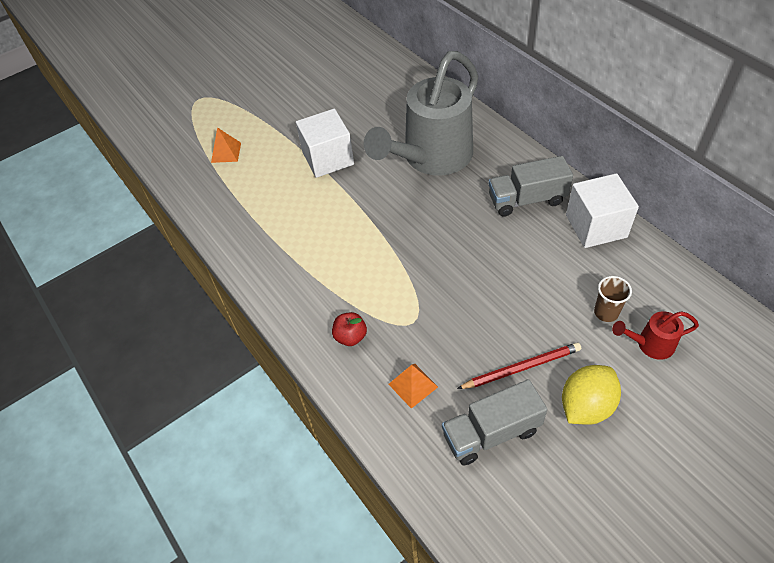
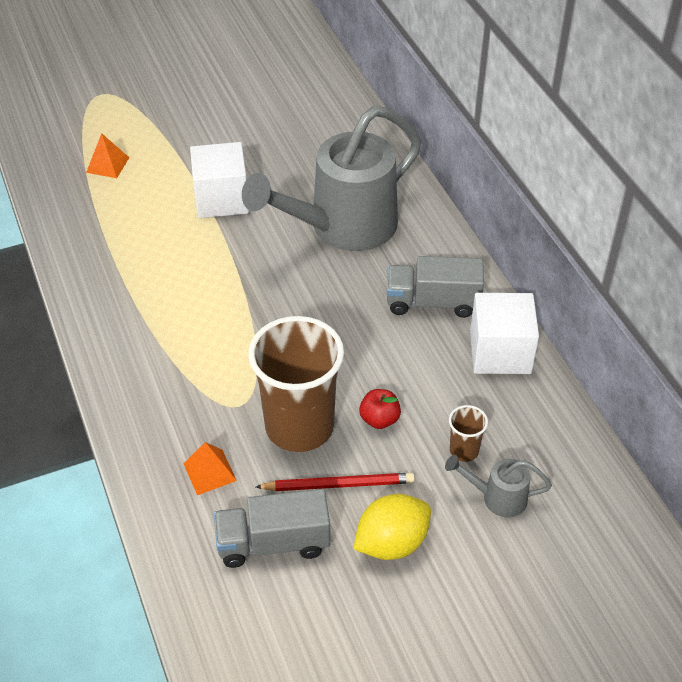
camera: 10 degrees right, 5 degrees down
(350, 337) = (163, 403): red apple -> red apple (379, 419)
(468, 327) = (299, 426): none -> brown cup
(650, 344) = (497, 497): red watering can -> grey watering can

